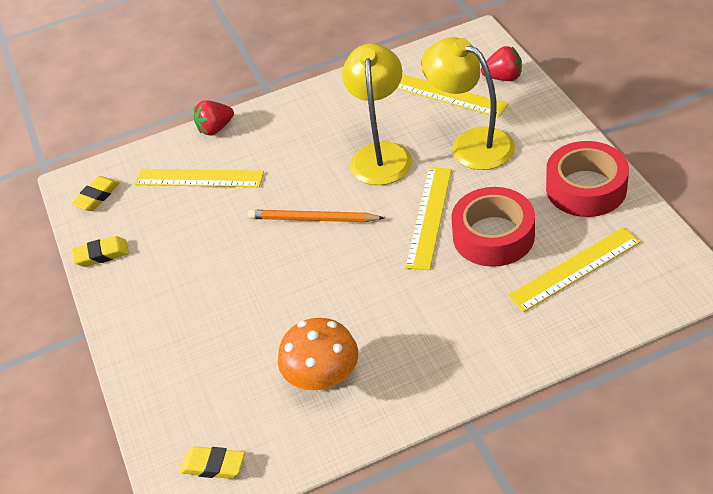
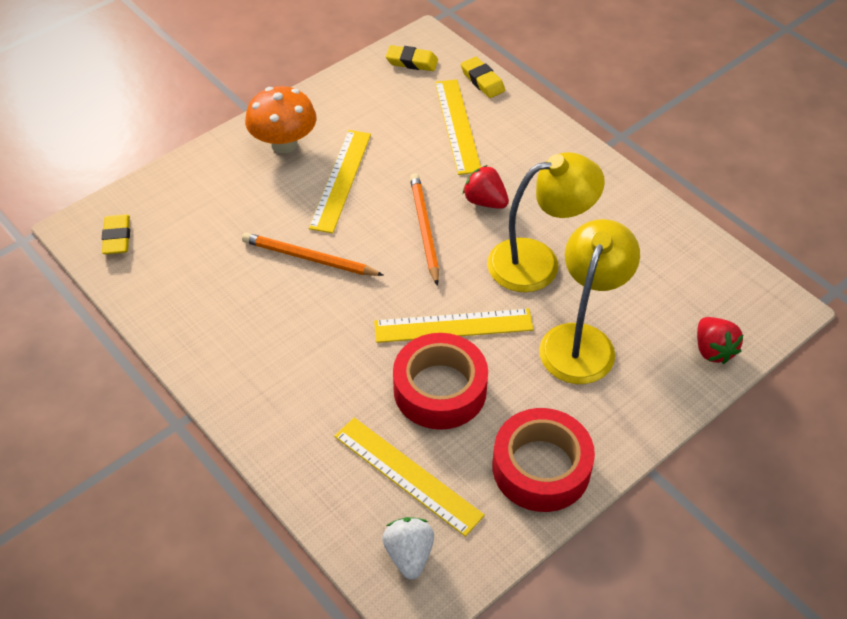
camera: 65 degrees right, 5 degrees up
(101, 255) = (339, 89): yellow eraser -> yellow eraser (482, 81)
(215, 128) = (533, 117): red strawberry -> red strawberry (485, 201)
(312, 305) = (309, 258): none -> orange pencil
(323, 379) = (221, 289): orange mushroom -> orange mushroom (284, 144)
(446, 95) = (658, 300): yellow ruler -> yellow ruler (340, 180)
(651, 279) = (409, 555): none -> white strawberry

